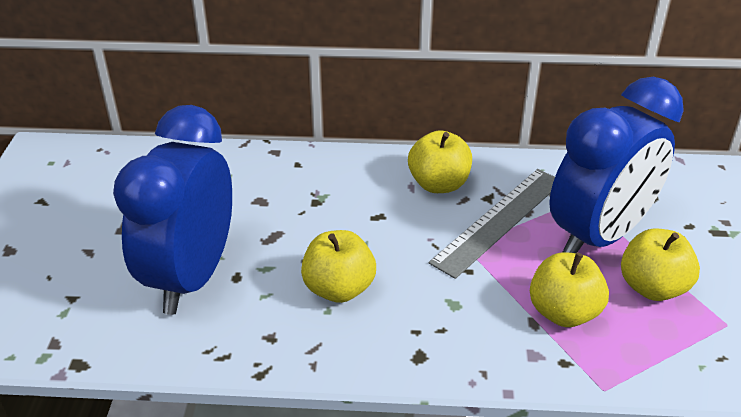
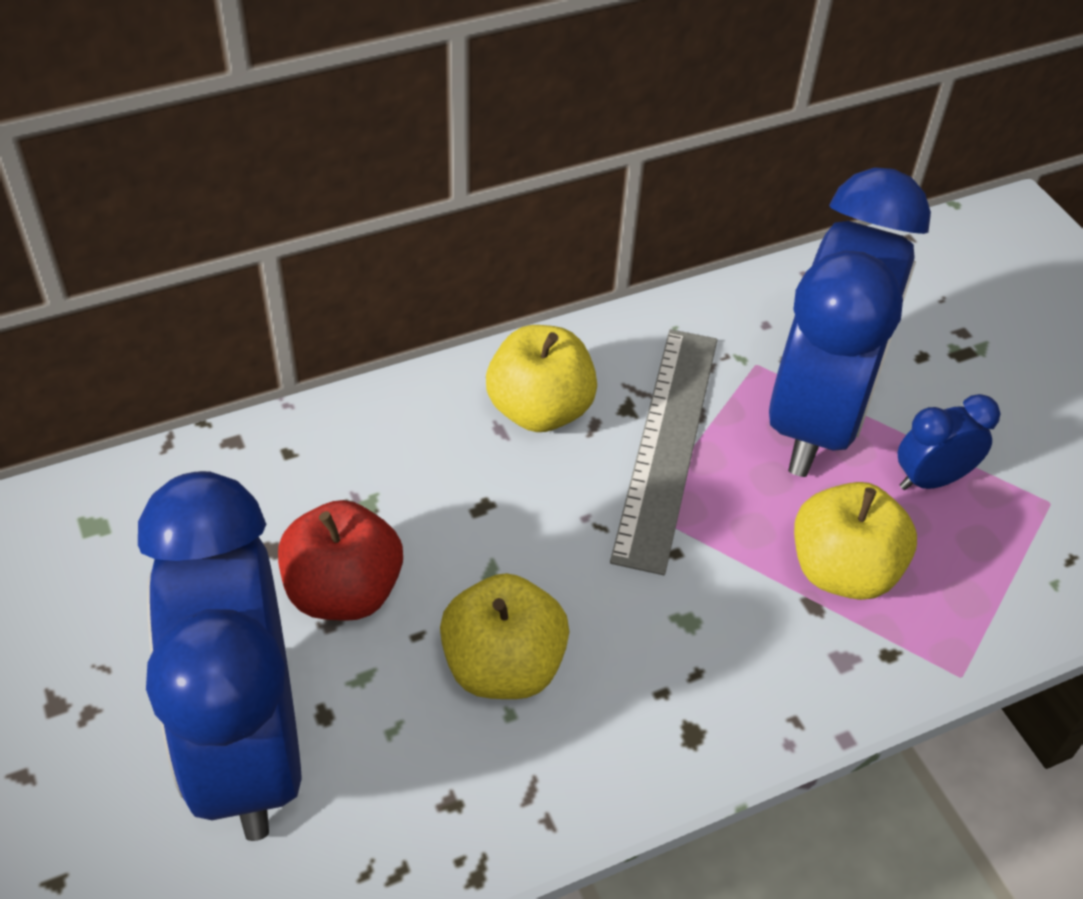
camera: 30 degrees left, 10 degrees up
(282, 229) = (344, 591): none -> red apple
(652, 287) = (931, 480): yellow apple -> blue clock

